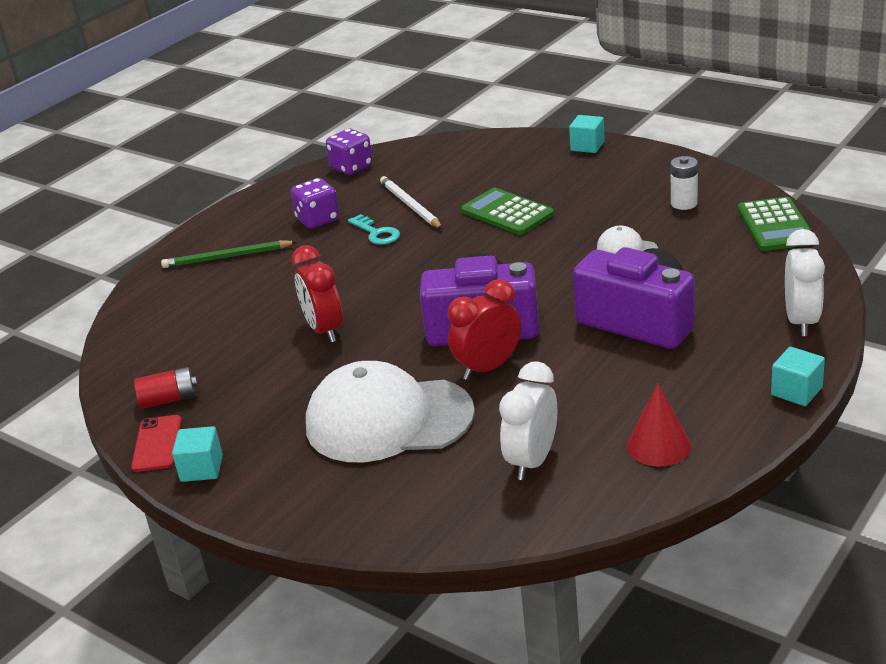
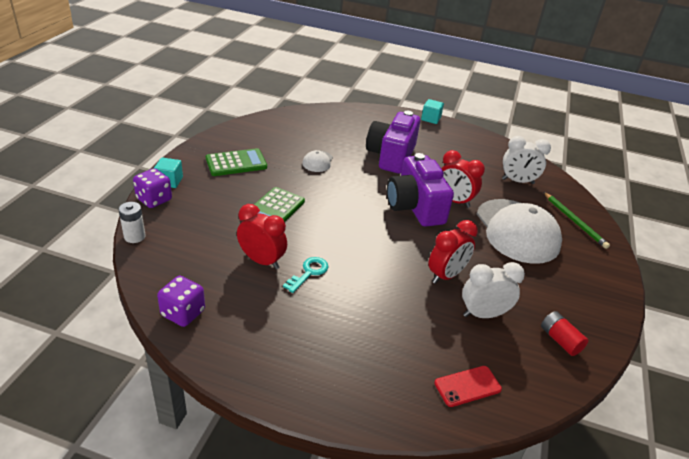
camera: 115 degrees left, 5 degrees up
(157, 444) = (602, 330): red phone -> red phone (467, 386)
(202, 468) = (606, 300): turquoise cube -> none
(227, 257) = (363, 366): green pencil -> green pencil (574, 221)
(318, 220) = (288, 315): purple dice -> purple dice (154, 199)
(410, 205) = (262, 261): white pencil -> red clock
(658, 445) = (486, 150): red cone -> none
(684, 203) = (260, 144): white battery -> white battery (134, 236)
(775, 225) = (286, 118): green calculator -> green calculator (236, 163)
(801, 321) = (376, 115): white clock -> white clock (483, 314)

